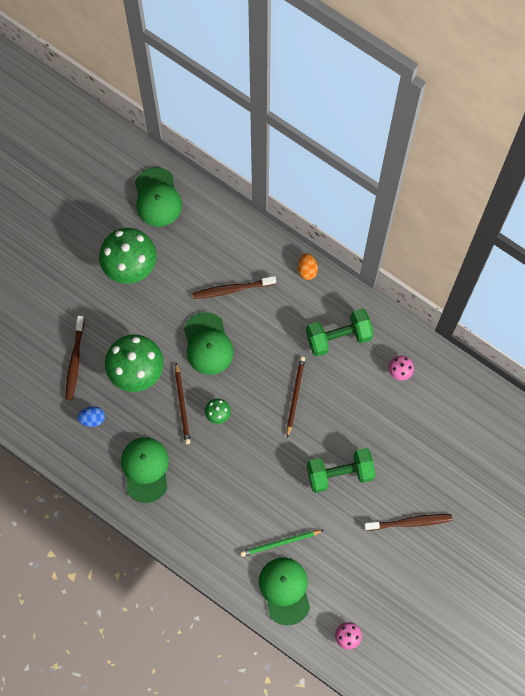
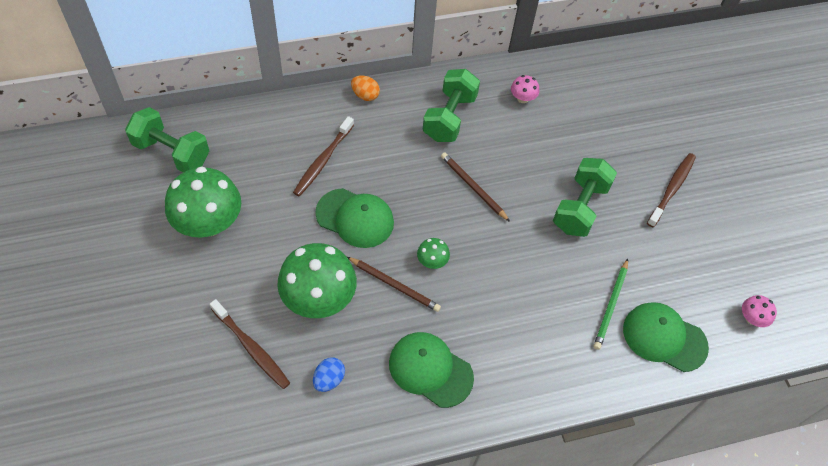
camera: 55 degrees left, 15 degrees down
(157, 197) = (172, 152): green cap -> green dumbbell

